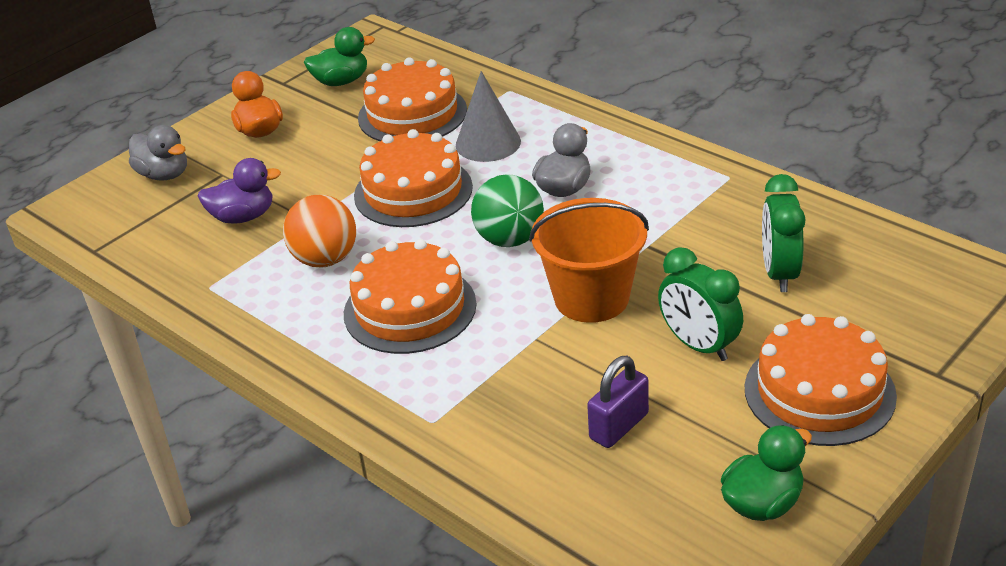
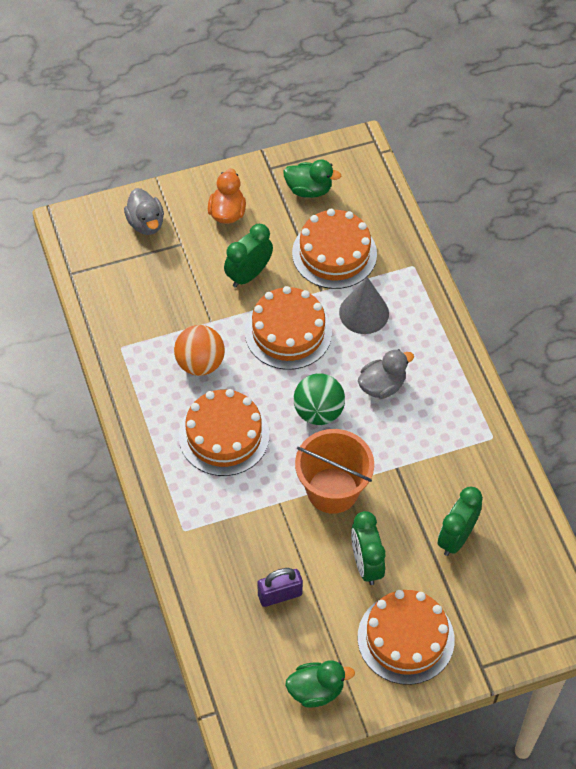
camera: 25 degrees right, 20 degrees up
(243, 217) = (173, 294): purple duck -> none
(325, 166) = (248, 275): none -> green clock

